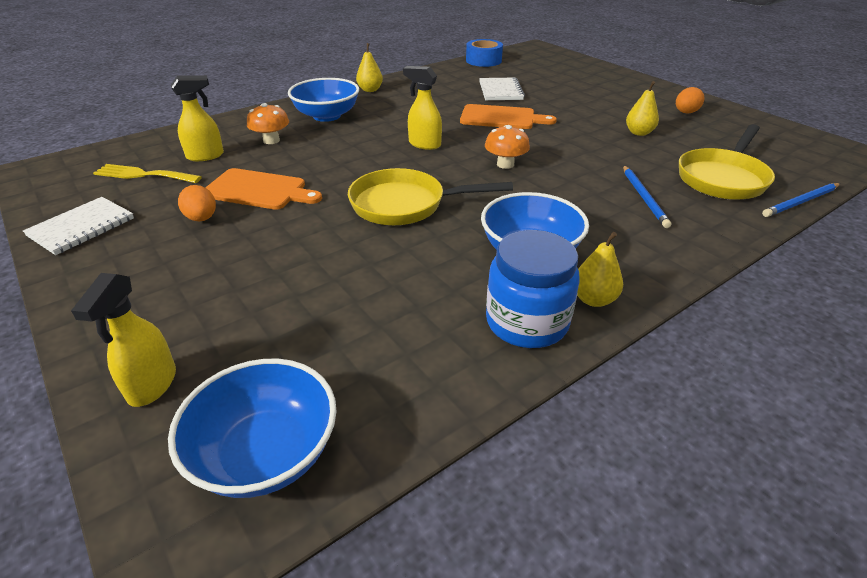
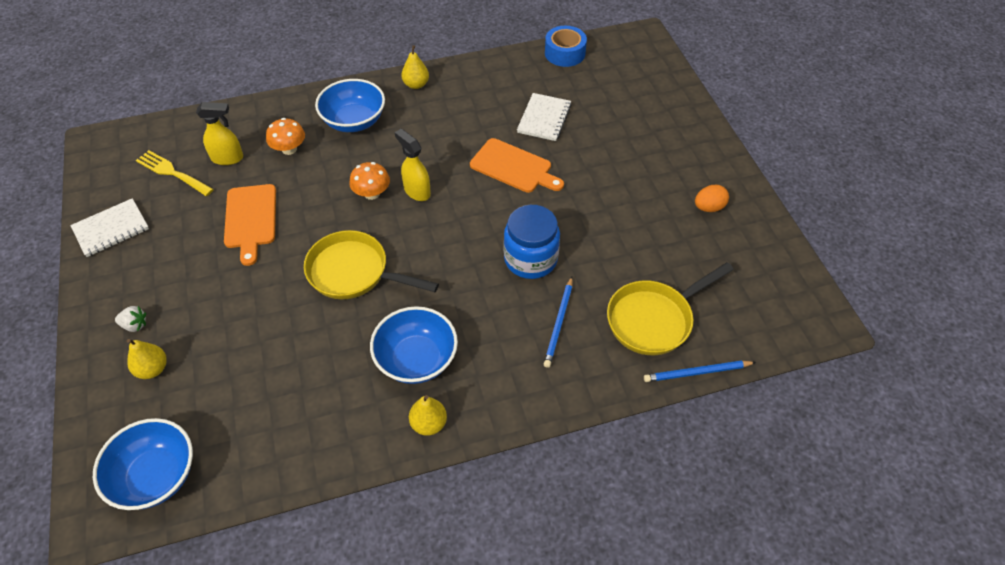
camera: 20 degrees right, 15 degrees up
(152, 301) = (135, 325): none -> white strawberry
(152, 385) = (112, 402): yellow spray bottle -> none
(202, 218) = (196, 243): orange egg -> none
(259, 190) = (251, 219): orange cutting board -> orange cutting board turned 45 degrees clockwise
(505, 164) = (470, 242): orange mushroom -> orange mushroom (372, 193)
(527, 322) = (367, 429): blue jar -> blue jar (530, 259)
(639, 133) = (631, 228): yellow pear -> yellow pear (152, 369)

